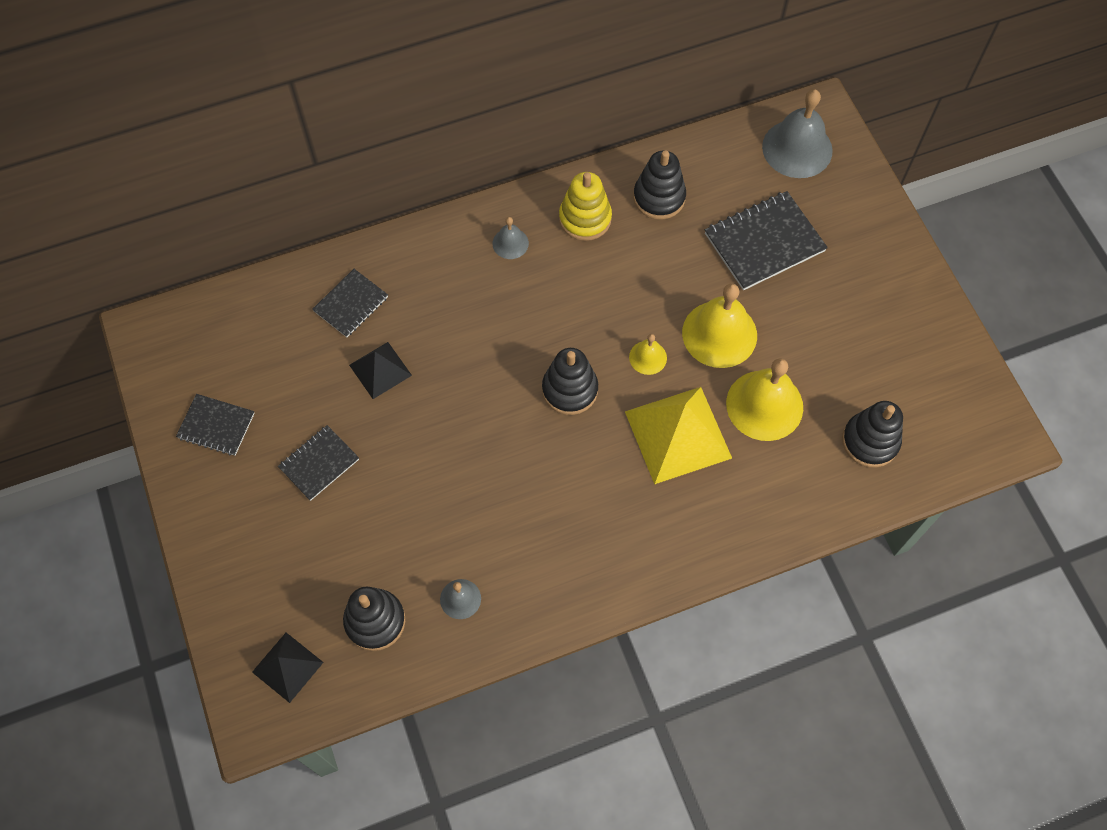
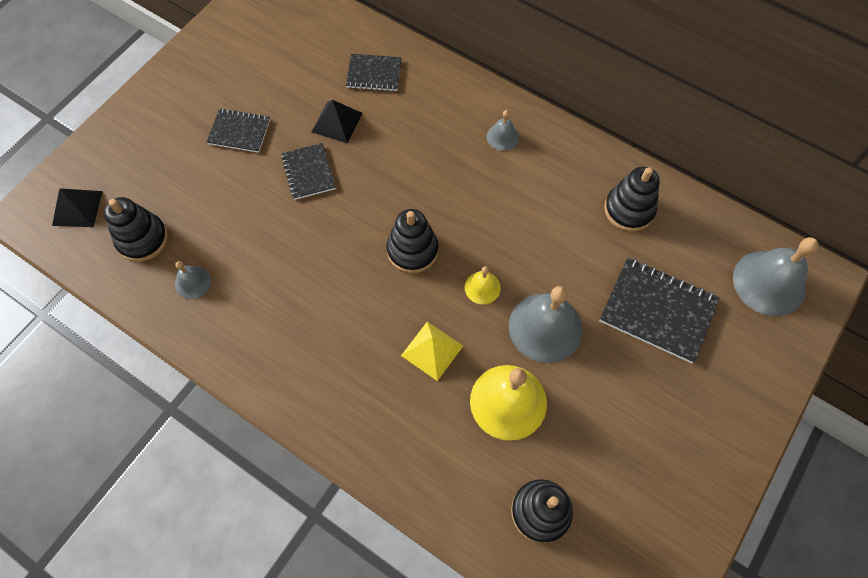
camera: 55 degrees right, 0 degrees up
(216, 426) = (227, 59): black notebook -> black notebook (308, 172)
(585, 218) = (565, 171): yellow stacking toy -> none
(678, 434) = (432, 350): yellow pyramid -> yellow pyramid, size x0.57
(719, 334) = (545, 327): yellow bell -> grey bell

